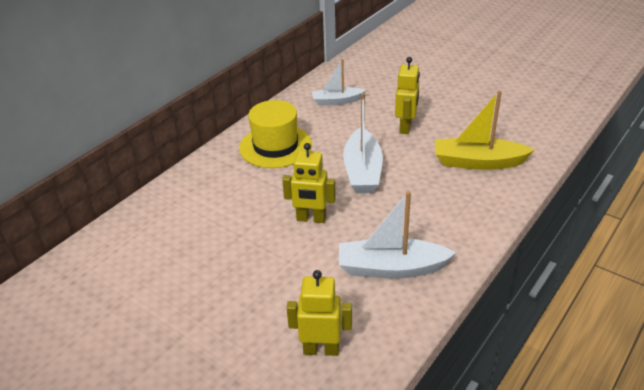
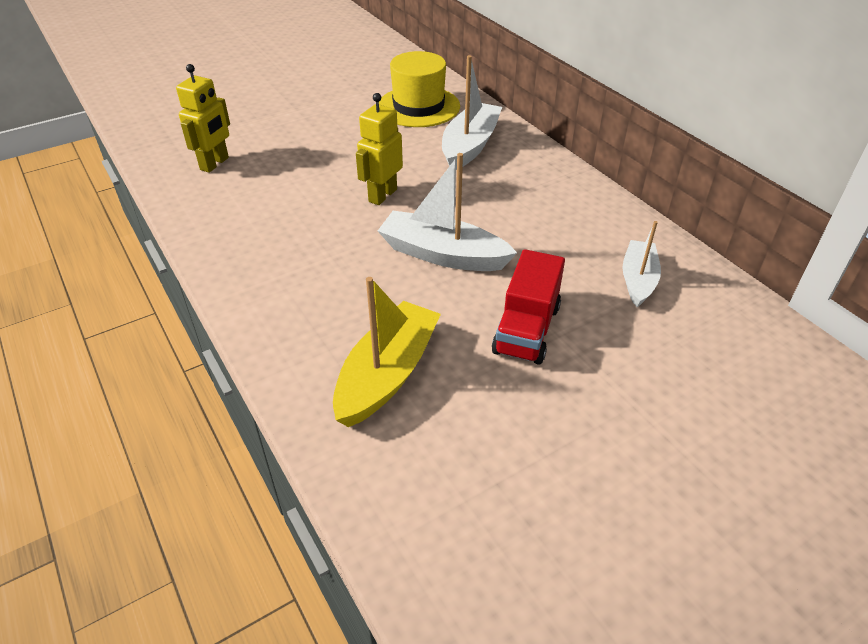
camera: 110 degrees right, 5 degrees up
(275, 146) = (541, 200): yellow hat -> yellow hat (418, 107)
(391, 268) = (264, 226): white boat -> white boat (470, 146)
(406, 127) = (526, 329): yellow robot -> red truck

